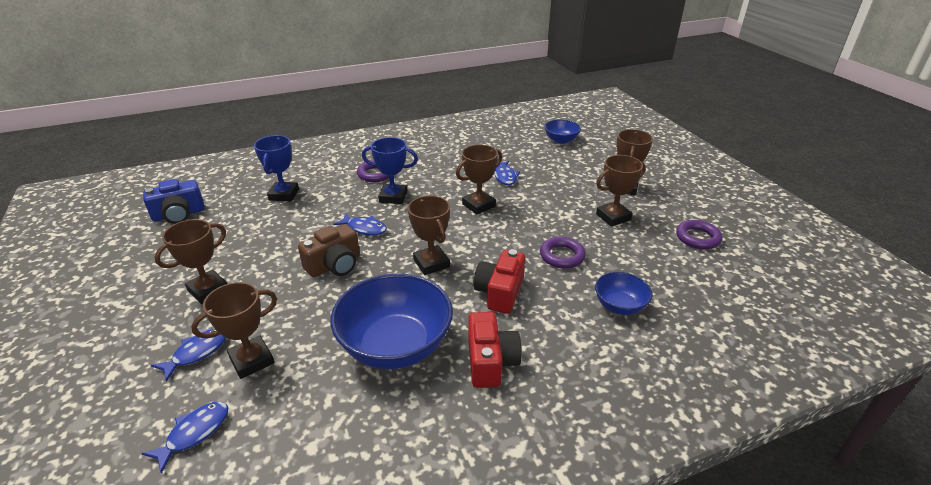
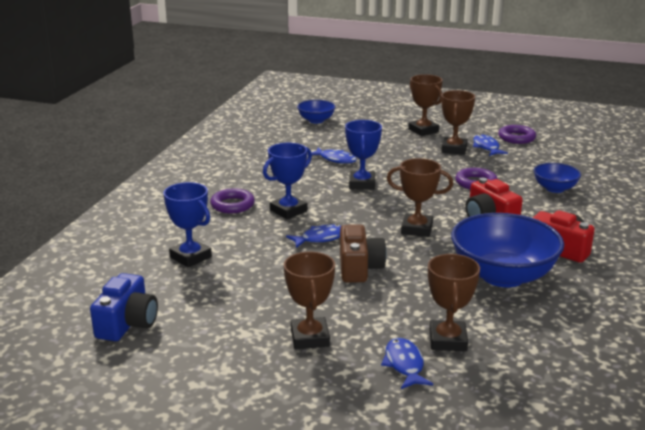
camera: 50 degrees left, 10 degrees down
(194, 433) = (511, 387): blue fish -> blue fish (486, 147)
(478, 205) = (362, 184): brown trophy -> blue trophy

